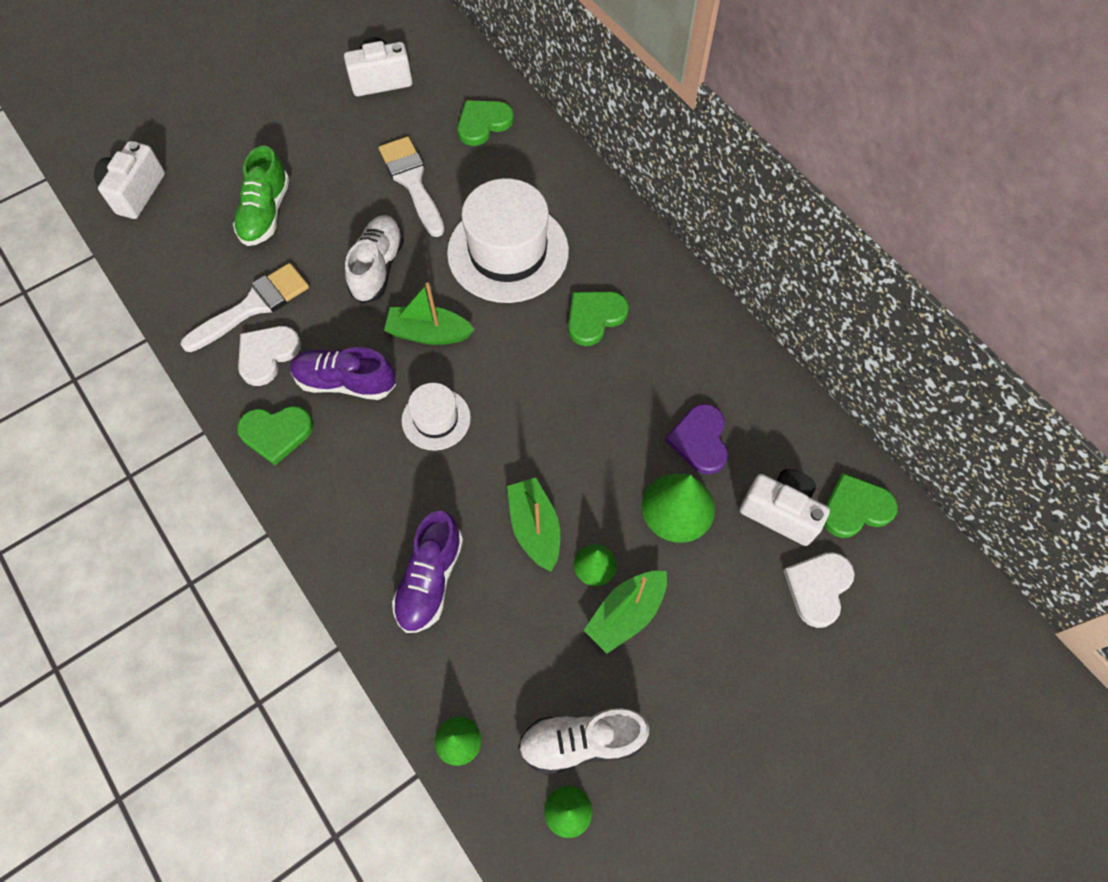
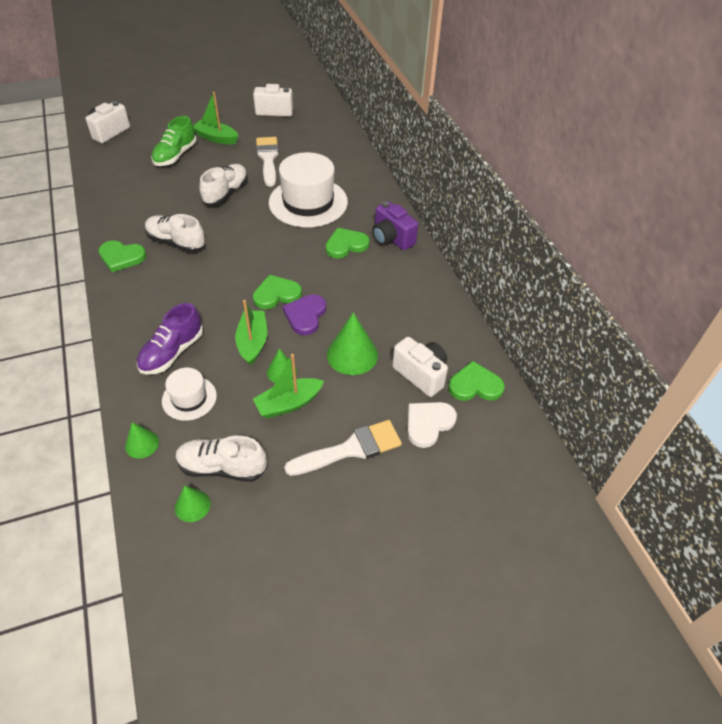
camera: 15 degrees right, 15 degrees down
(253, 306) = (143, 195): white brush -> white brush (350, 449)
(267, 355) = (138, 219): white heart -> none
(345, 382) = (176, 242): purple shoe -> white shoe
(429, 333) = (239, 230): green boat -> green boat (216, 138)
(436, 419) = (220, 272): white hat -> white hat (189, 398)
(483, 123) = (324, 141): green heart -> green heart (276, 294)
(654, 287) = (391, 238): none -> purple camera
(700, 440) = (384, 322): purple heart -> purple heart (305, 315)

